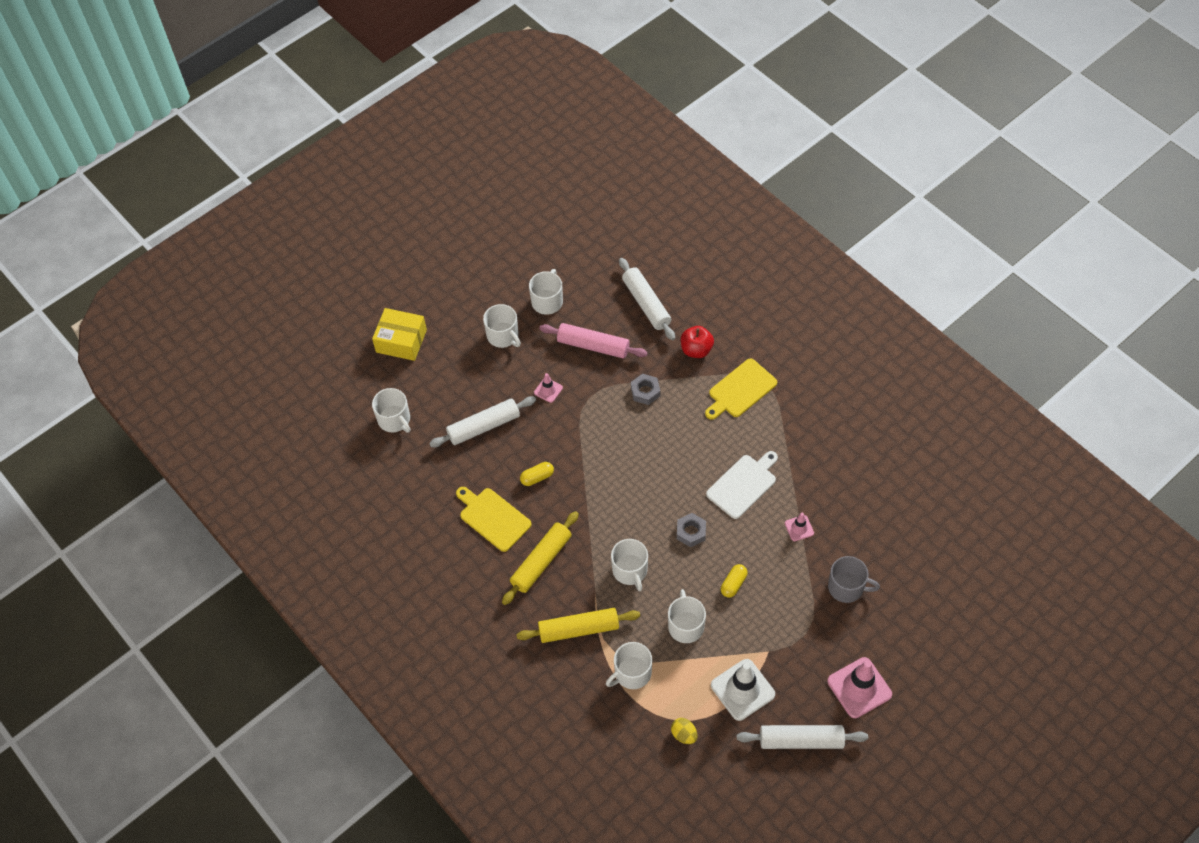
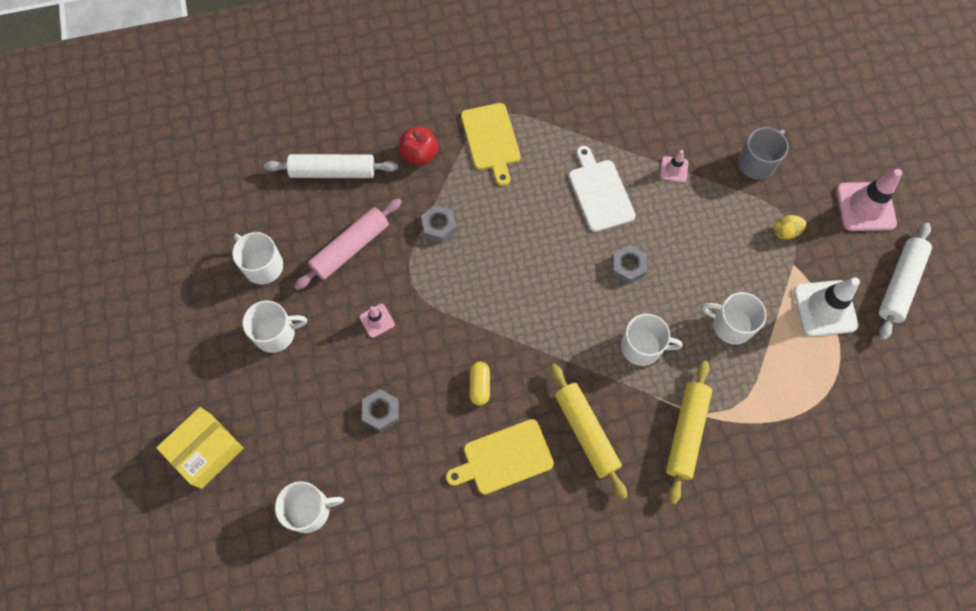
camera: 65 degrees left, 10 degrees up
(483, 426) = (381, 412): white rolling pin -> grey nut
(632, 673) = (761, 404): white mug -> none
(684, 734) = (851, 388): yellow egg -> yellow egg (785, 232)
(733, 584) = (706, 257): yellow capsule -> none

